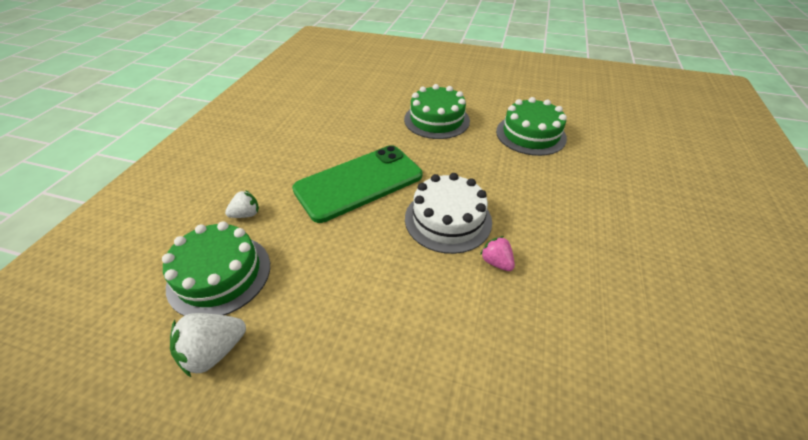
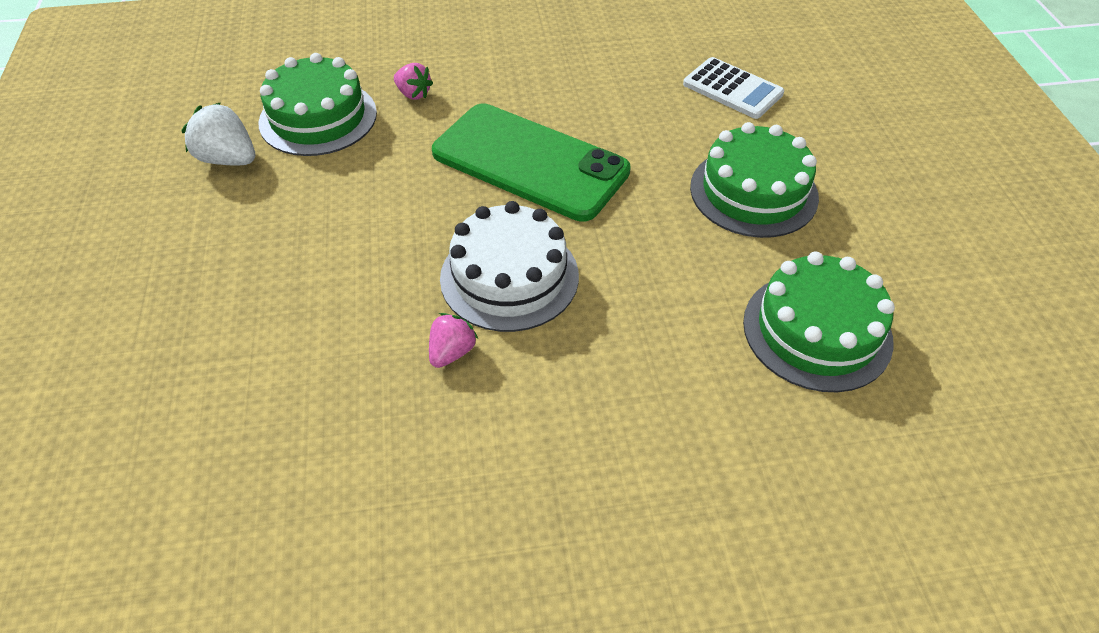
camera: 65 degrees right, 5 degrees up
(246, 214) = (413, 94): white strawberry -> pink strawberry
(361, 100) = (732, 89): none -> white calculator

